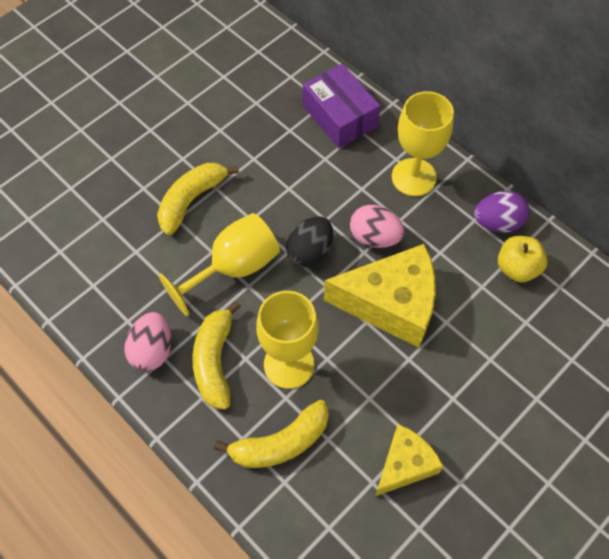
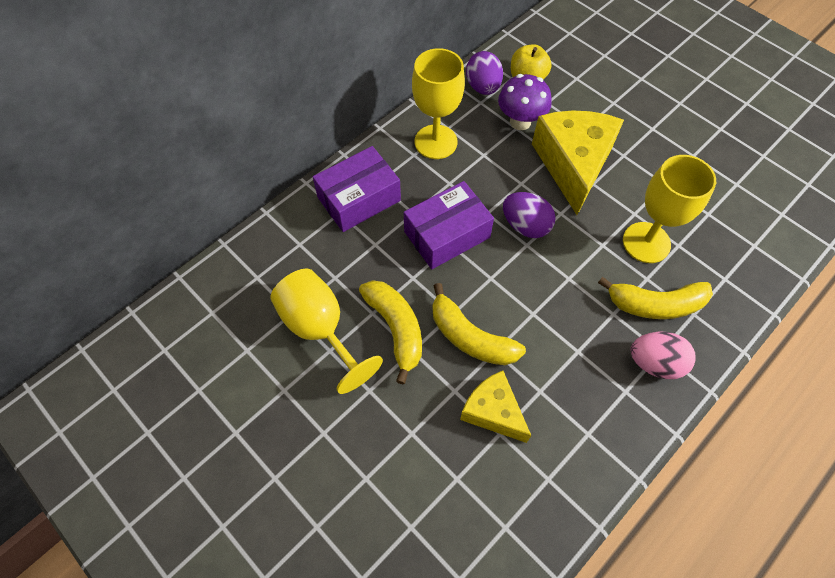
camera: 90 degrees left, 0 degrees up
(233, 268) = (551, 292): yellow goblet -> yellow goblet (321, 329)
(281, 443) = (721, 248): yellow banana -> yellow banana (396, 328)
(300, 185) = (447, 234): none -> purple box
(310, 252) = (525, 226): black egg -> purple egg
(374, 237) = (505, 174): pink egg -> none
(404, 465) = (716, 162): yellow cheese -> yellow cheese (493, 411)
(449, 256) = (520, 122): none -> purple mushroom

